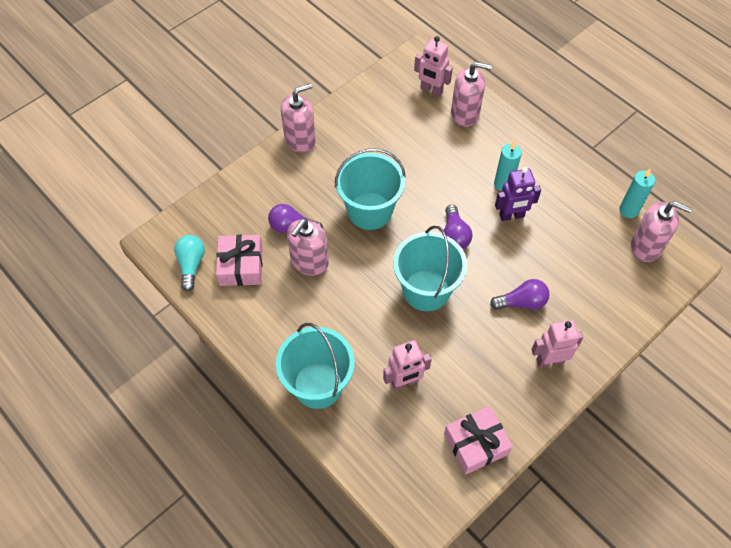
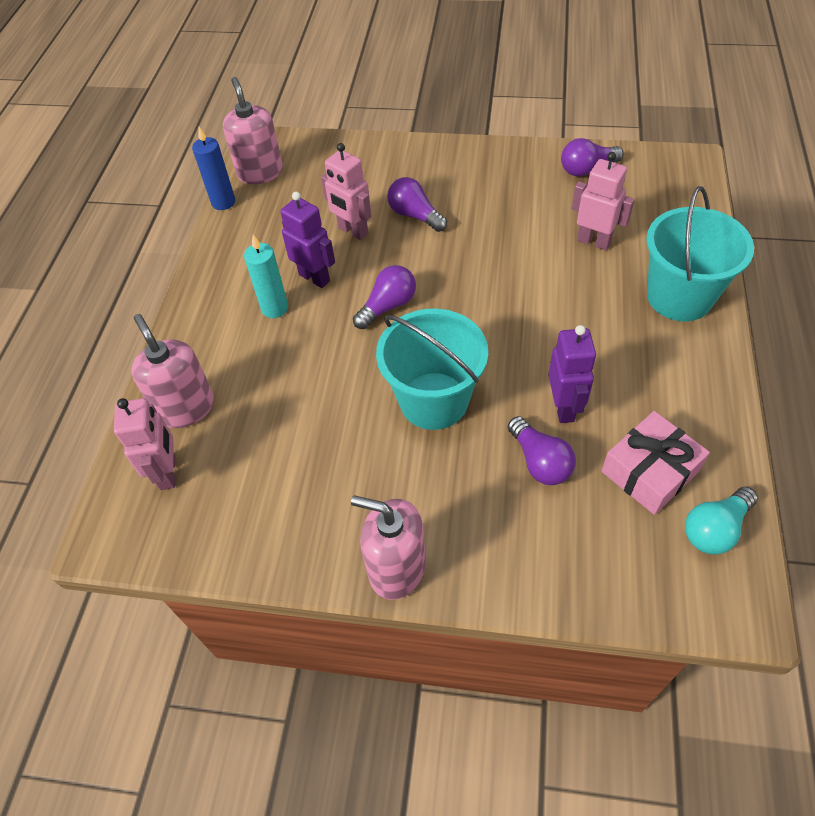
camera: 125 degrees left, 5 degrees down
(309, 262) = (564, 407): pink soap dispenser -> purple robot
(426, 290) = (481, 286): turquoise bucket -> none
(476, 444) = (586, 169): pink gift -> purple light bulb
(549, 360) = (455, 169): pink robot -> pink robot (352, 231)
(628, 210) = (223, 202): turquoise candle -> blue candle

